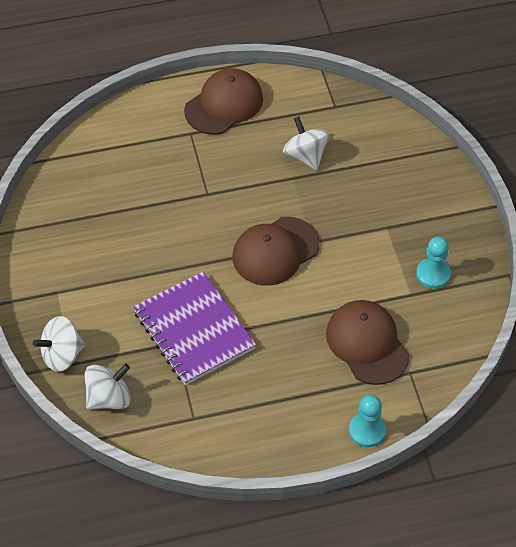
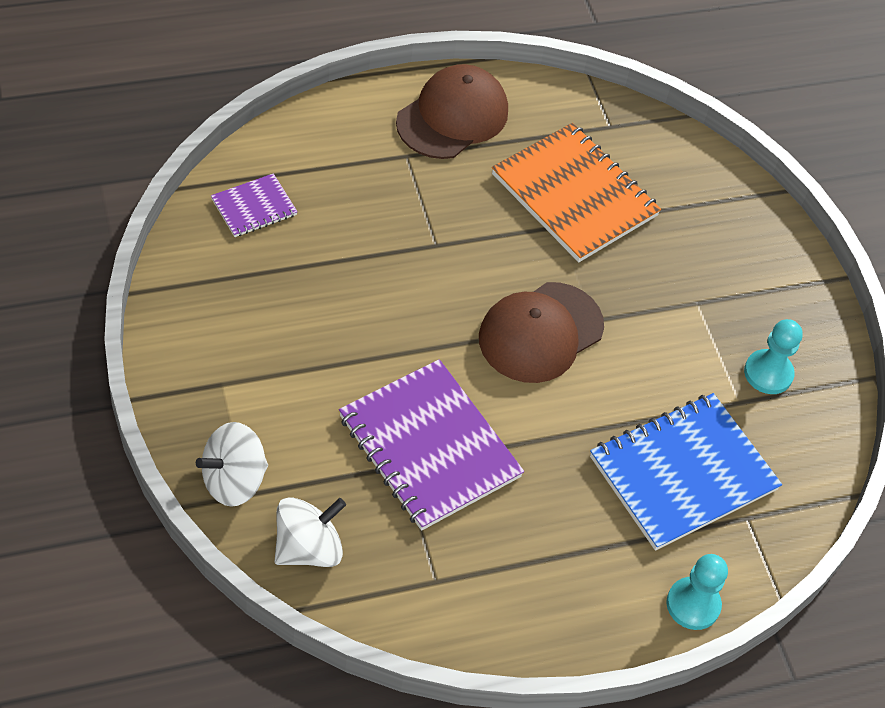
camera: 10 degrees left, 0 degrees up
(84, 173) = (254, 207): none -> purple notebook
(306, 156) = (574, 195): white spinning top -> orange notebook
(367, 344) = (683, 473): brown cap -> blue notebook

